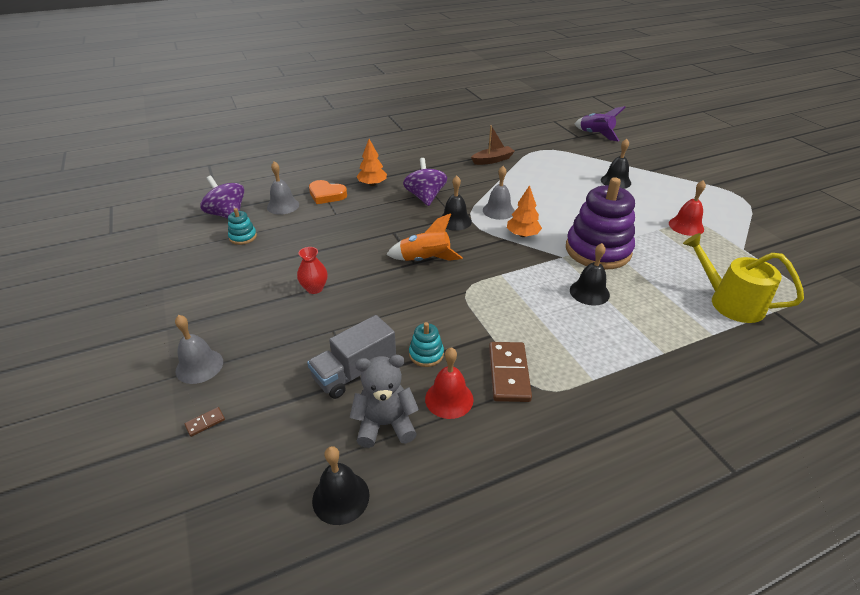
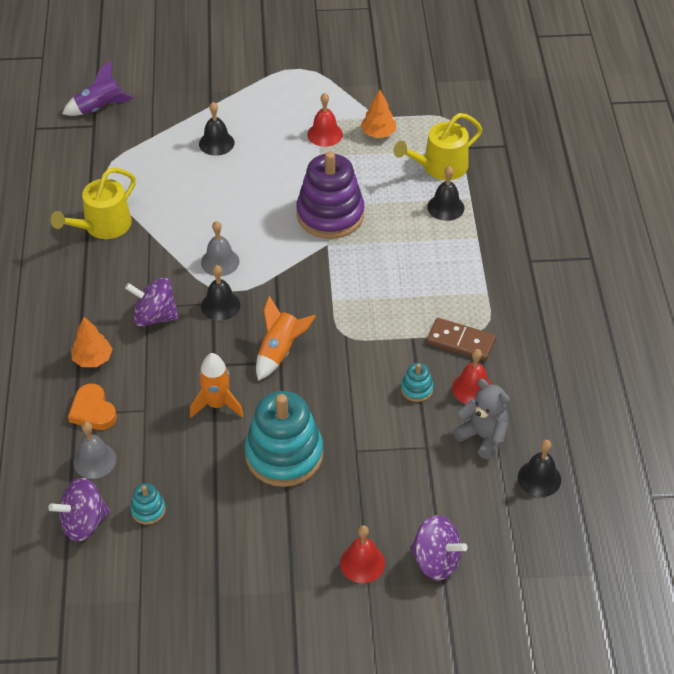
camera: 70 degrees left, 10 degrees up
(199, 366) = (362, 563): grey bell -> red bell
(205, 423) = (436, 561): brown domino -> purple spinning top
(314, 288) = (284, 455): red vase -> turquoise stacking toy
(326, 195) = (93, 411): orange heart -> orange heart turned 105 degrees clockwise
(354, 243) = (217, 404): none -> orange rocket
(354, 372) = (417, 445): grey truck -> none
(385, 424) = (483, 436): grey teddy bear -> grey teddy bear turned 120 degrees clockwise
(492, 160) = (103, 226): brown boat -> yellow watering can
(522, 235) = (276, 259): orange tree -> orange tree (378, 133)
(589, 292) = (387, 248): black bell -> black bell (445, 207)

